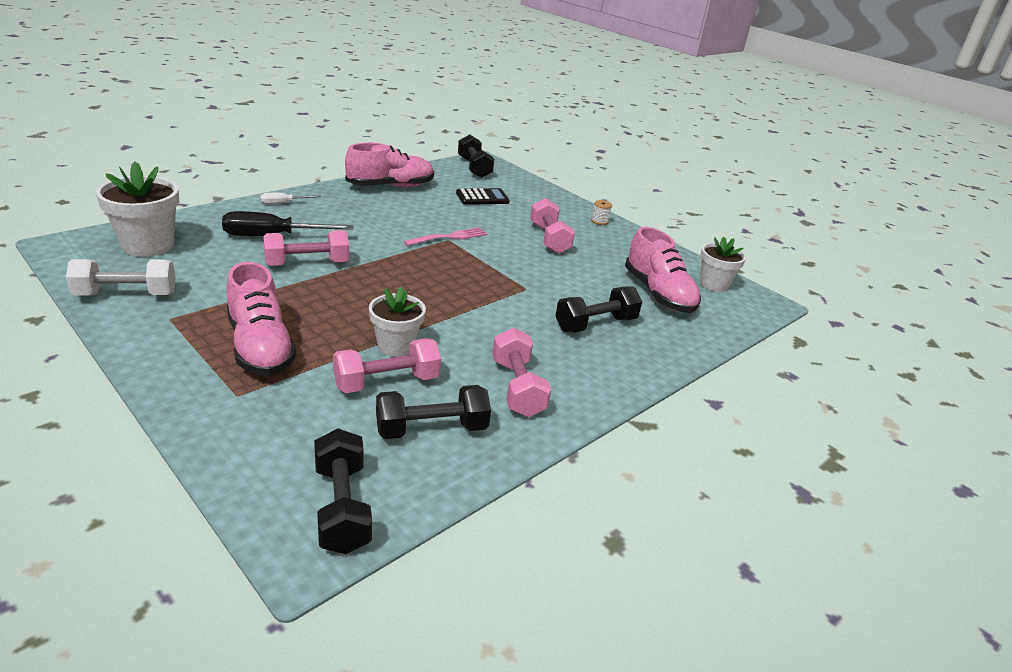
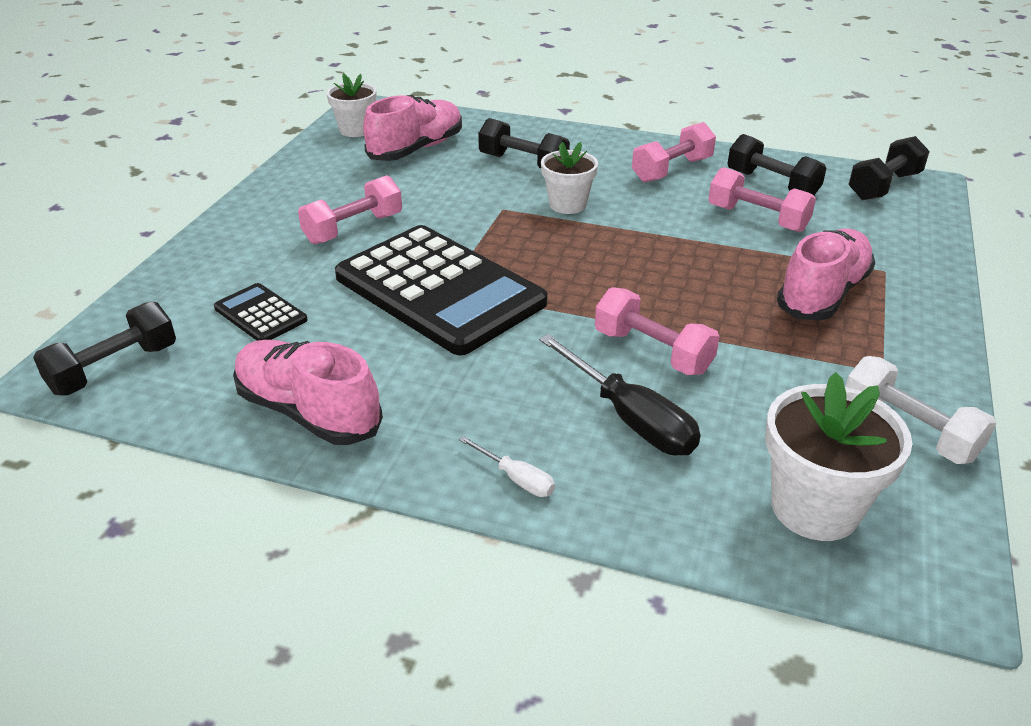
camera: 115 degrees left, 5 degrees up
(396, 346) = (707, 234): white flower pot -> white flower pot (567, 204)
(449, 237) = (439, 290): pink fork -> black calculator
(599, 221) = (249, 213): white spool -> none

